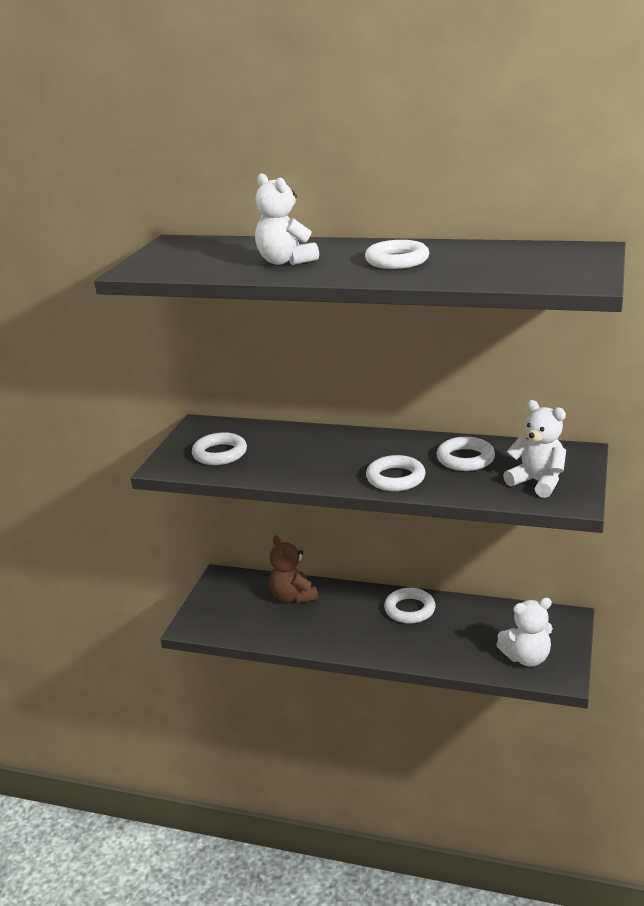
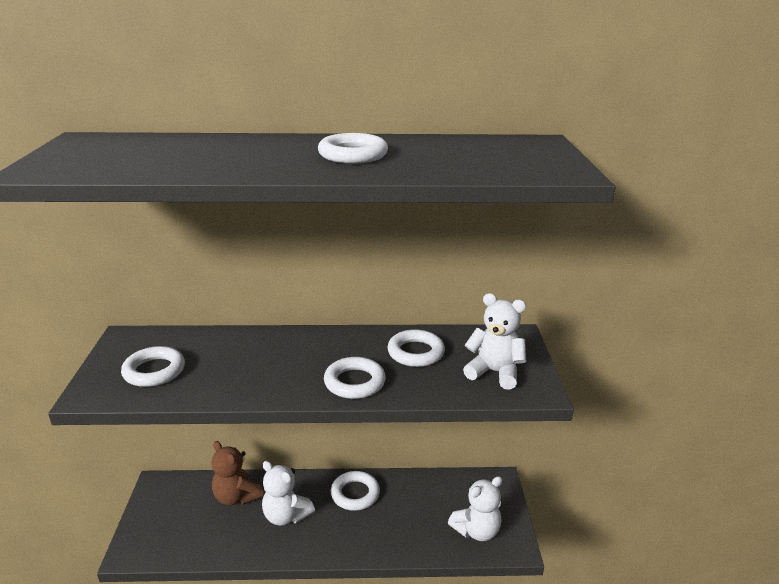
camera: 20 degrees left, 0 degrees up
(285, 261) = (225, 158): white teddy bear -> white teddy bear (286, 516)

